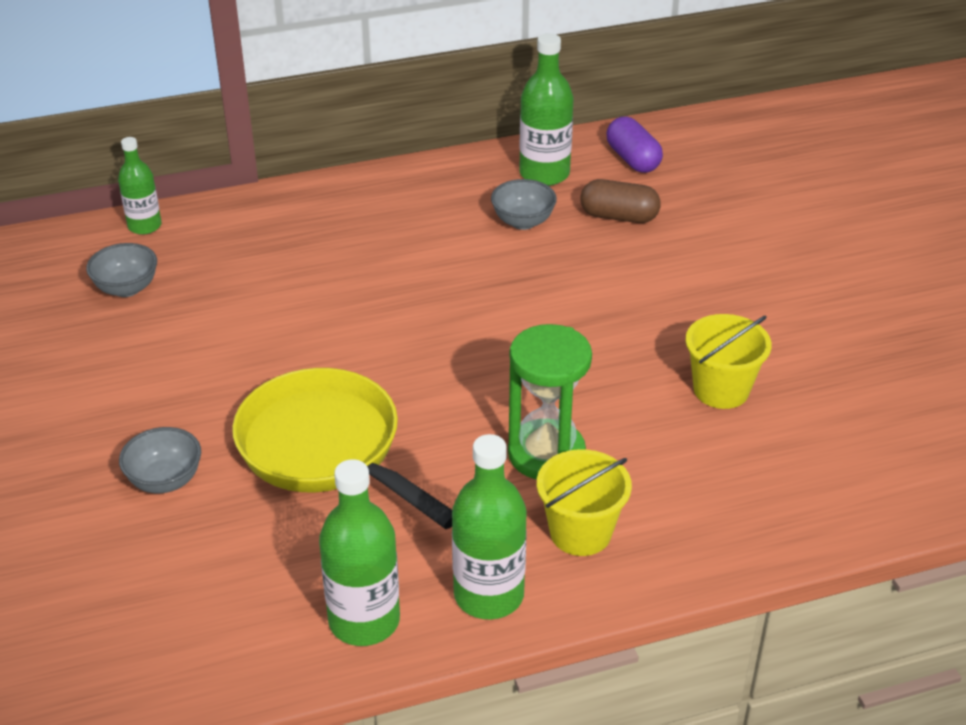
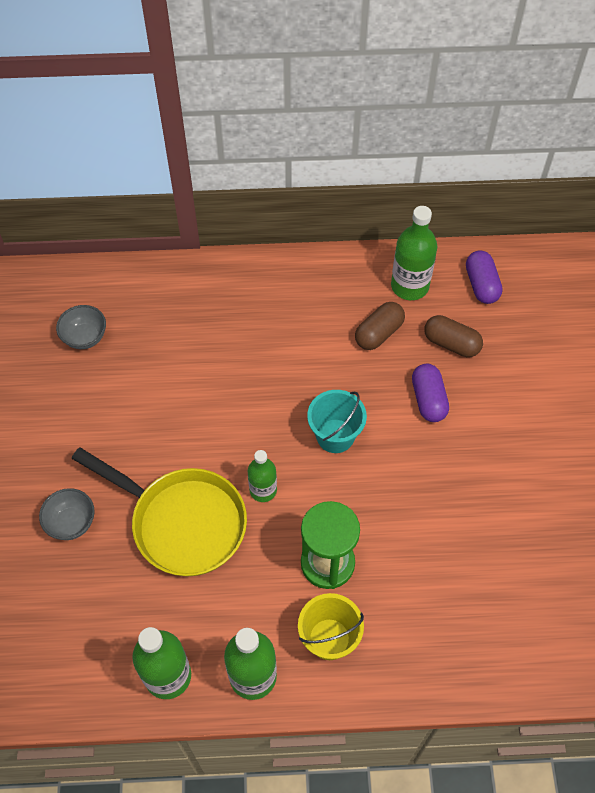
camera: 15 degrees right, 20 degrees up
(145, 226) = (110, 277): green bottle -> green bottle (263, 490)
(327, 450) = (182, 522): yellow pan -> yellow pan turned 150 degrees clockwise
(505, 326) = (335, 436): none -> turquoise bucket
(523, 222) = (379, 333): grey bowl -> brown capsule
(612, 272) = (428, 399): none -> purple capsule
(721, 390) = (469, 534): yellow bucket -> none

